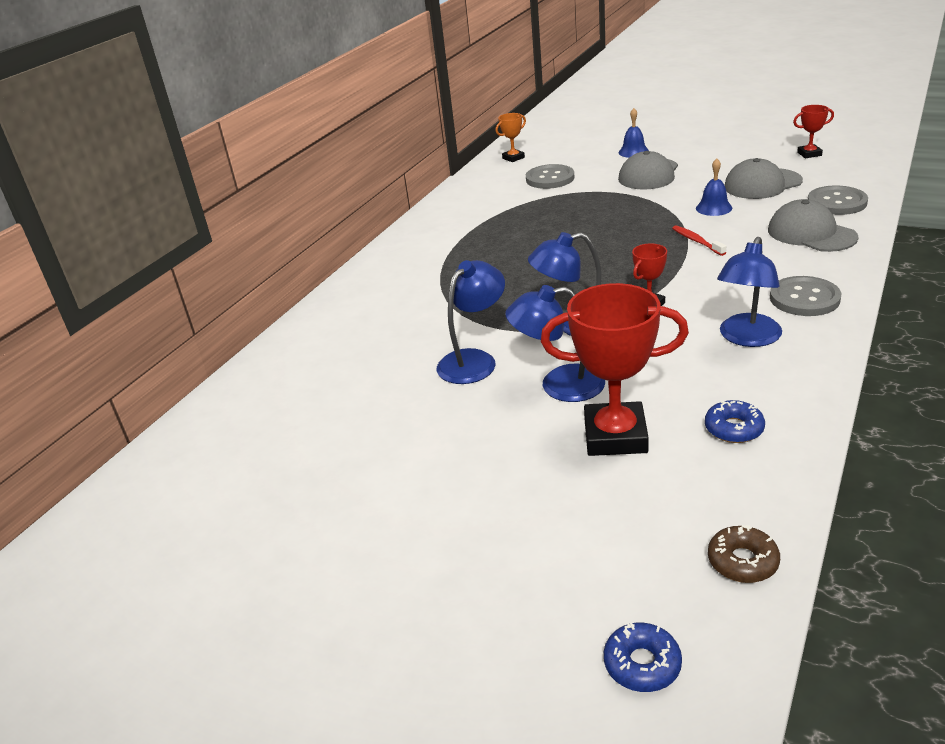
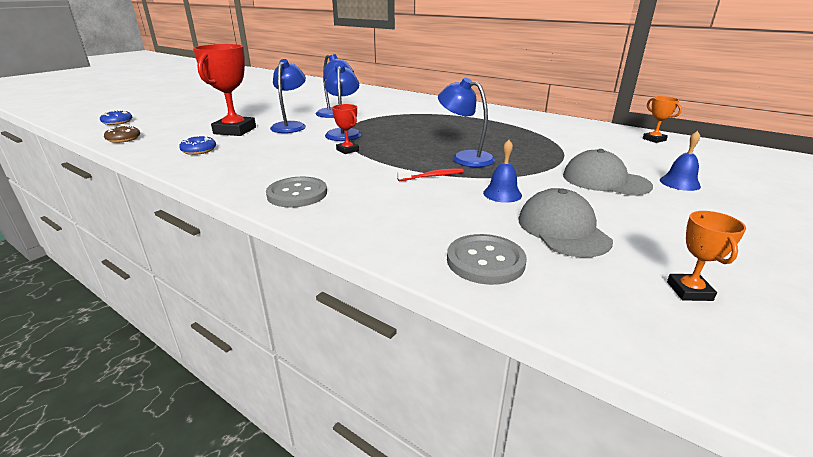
camera: 95 degrees right, 5 degrees down
(550, 178) = (598, 146): grey button -> none
(747, 338) = (273, 167): blue lamp -> blue lamp (465, 157)
(809, 154) = (689, 291): red trophy -> orange trophy
(811, 233) = (410, 225): grey cap -> none

